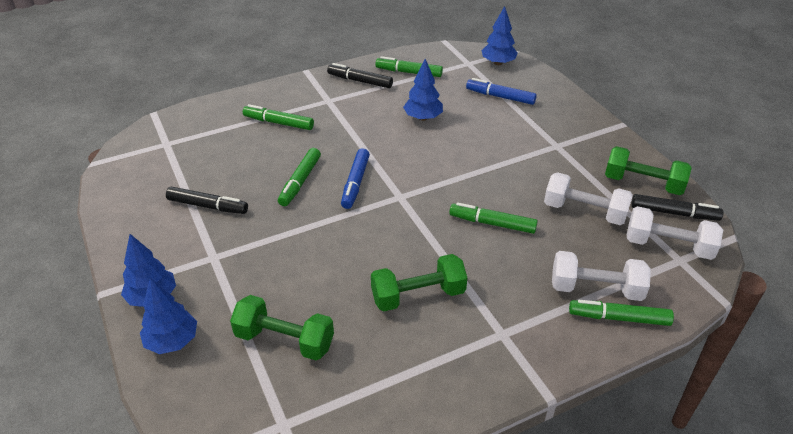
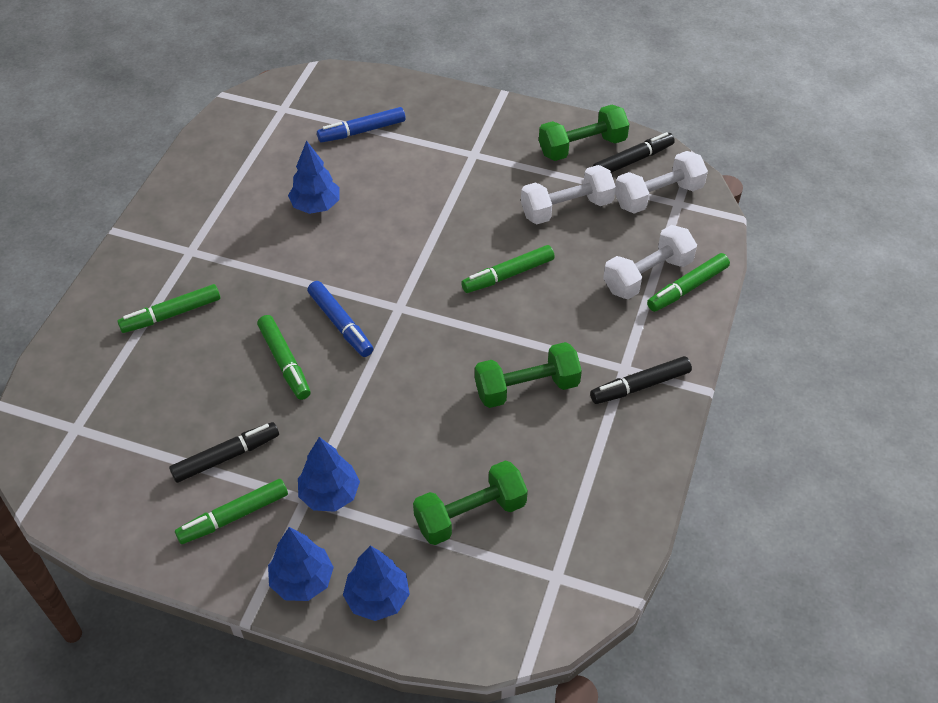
camera: 45 degrees left, 10 degrees up
(360, 81) = (194, 204): black marker -> black marker (640, 386)
(409, 72) = (234, 159): green marker -> green marker (234, 516)
(418, 295) = (526, 388): green dumbbell -> green dumbbell turned 45 degrees clockwise
(498, 63) = (312, 89): blue tree -> blue tree (329, 494)

